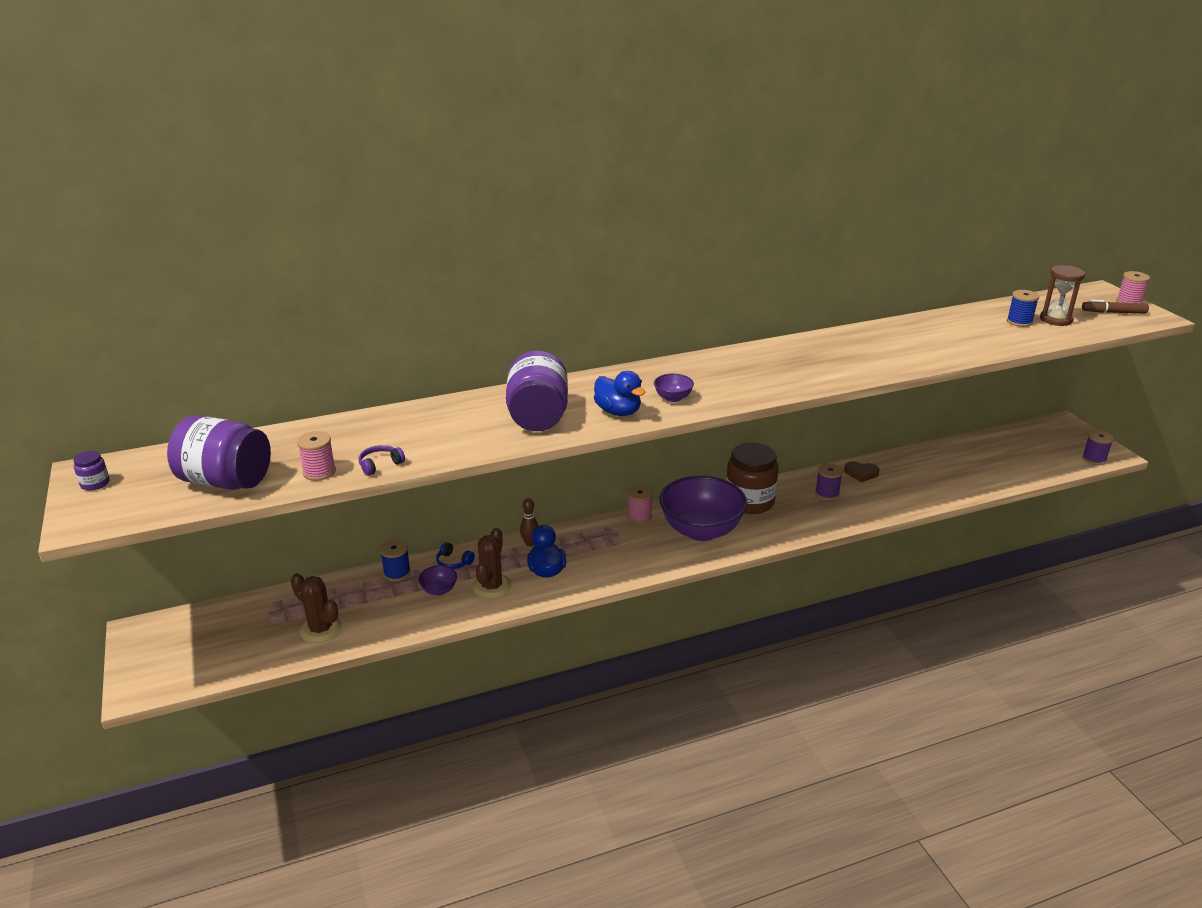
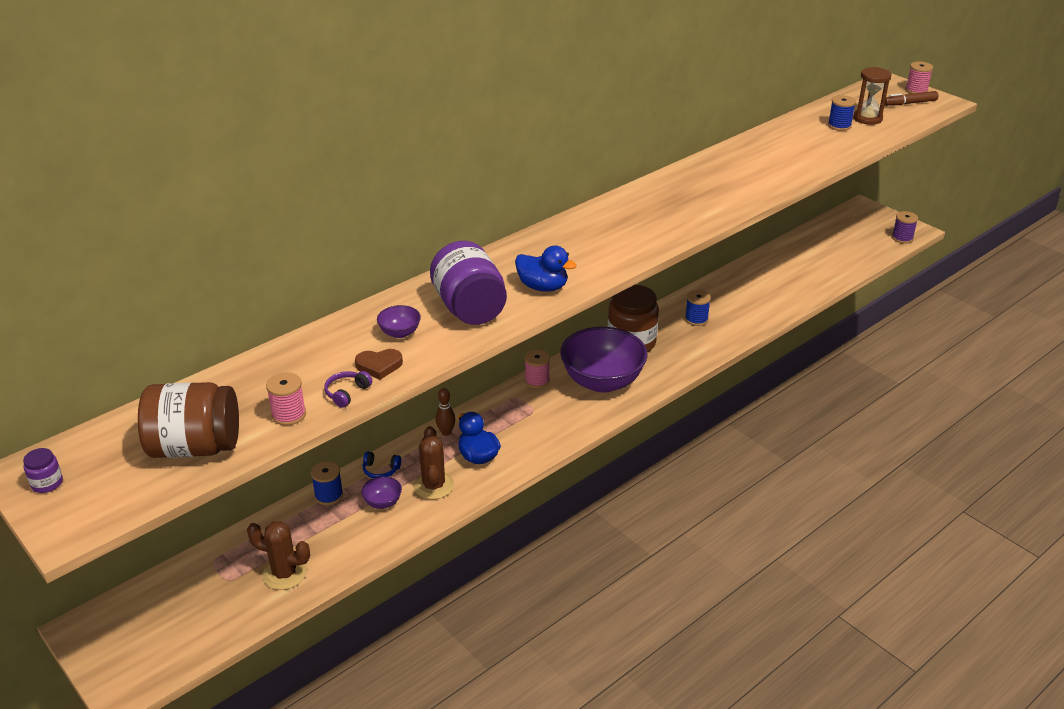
camera: 20 degrees left, 5 degrees up
(226, 481) = (195, 447): purple jar -> brown jar
(673, 398) = (584, 262): purple bowl -> purple bowl (400, 333)
(827, 493) = (696, 319): purple spool -> blue spool
(861, 473) = (716, 293): brown heart -> brown heart (379, 366)

